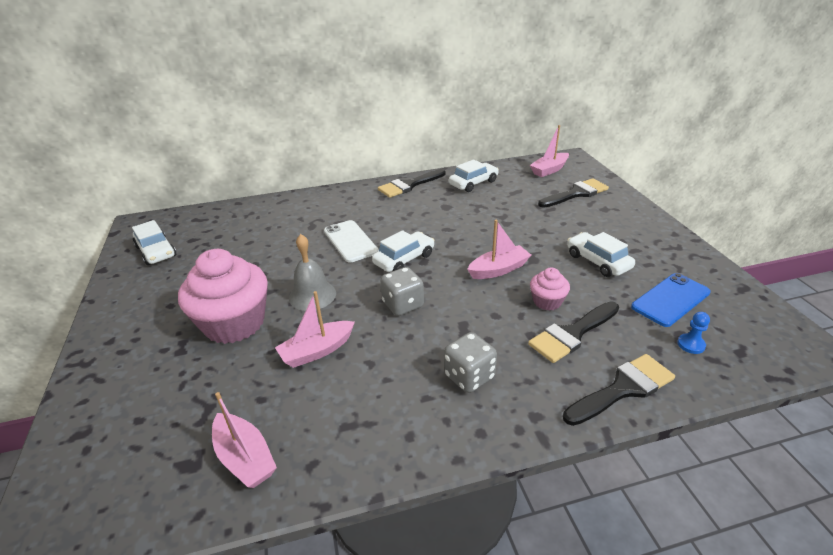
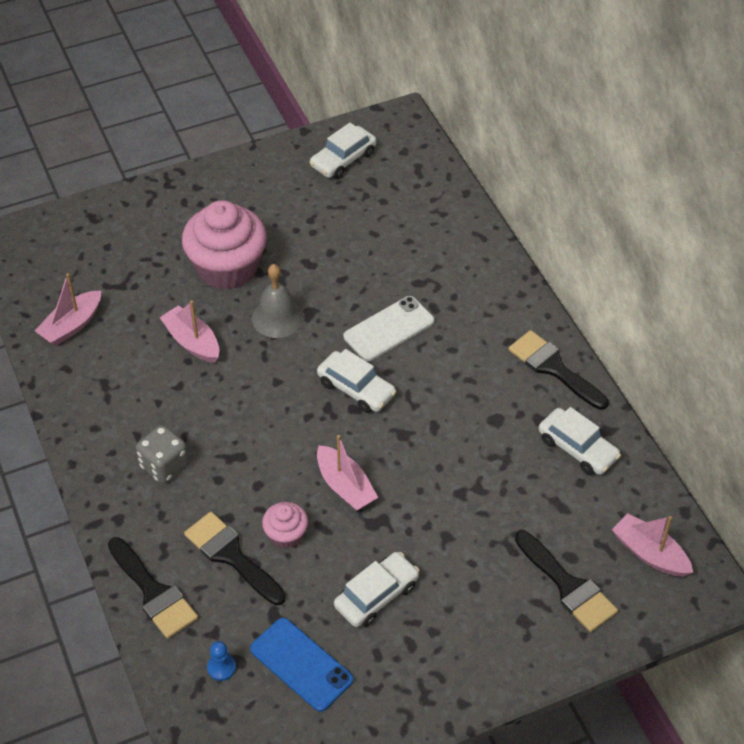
camera: 80 degrees right, 15 degrees up
(403, 305) = (268, 399): grey dice -> none

